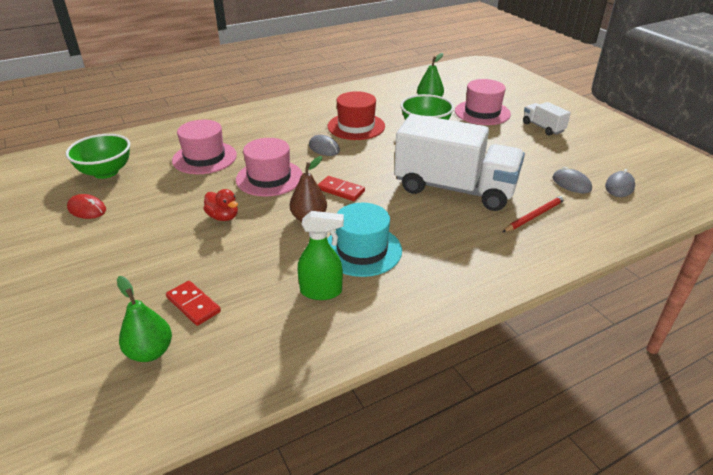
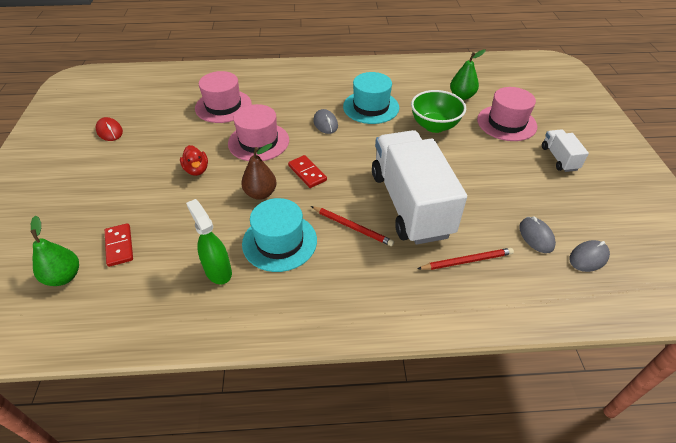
camera: 25 degrees right, 10 degrees up
(106, 172) = (144, 100): green bowl -> none
(321, 291) = (218, 271): green spray bottle -> green spray bottle turned 150 degrees counterclockwise
(356, 126) = (371, 107): red hat -> turquoise hat
(419, 219) = (352, 227): none -> red pencil
(454, 189) = (410, 204): white truck -> white truck turned 150 degrees counterclockwise

